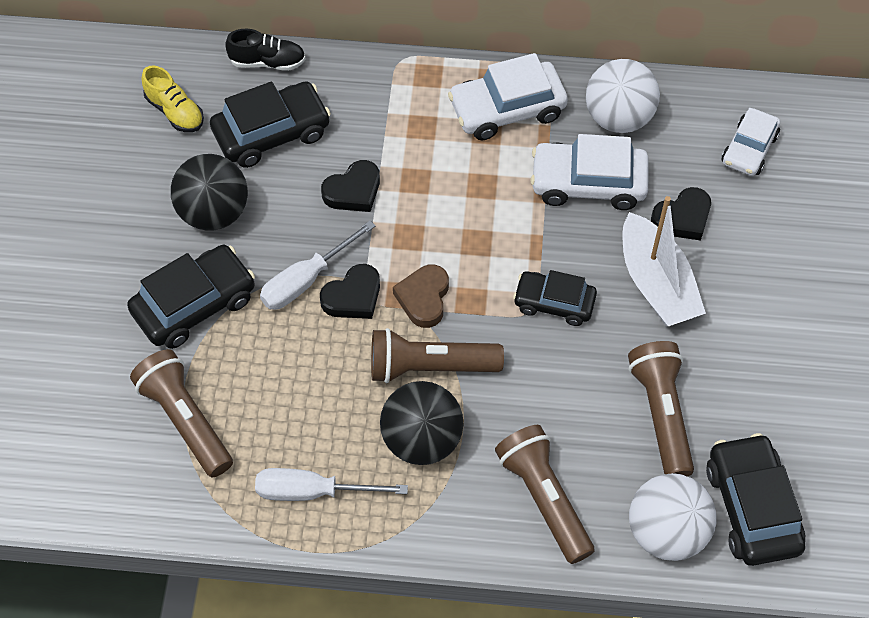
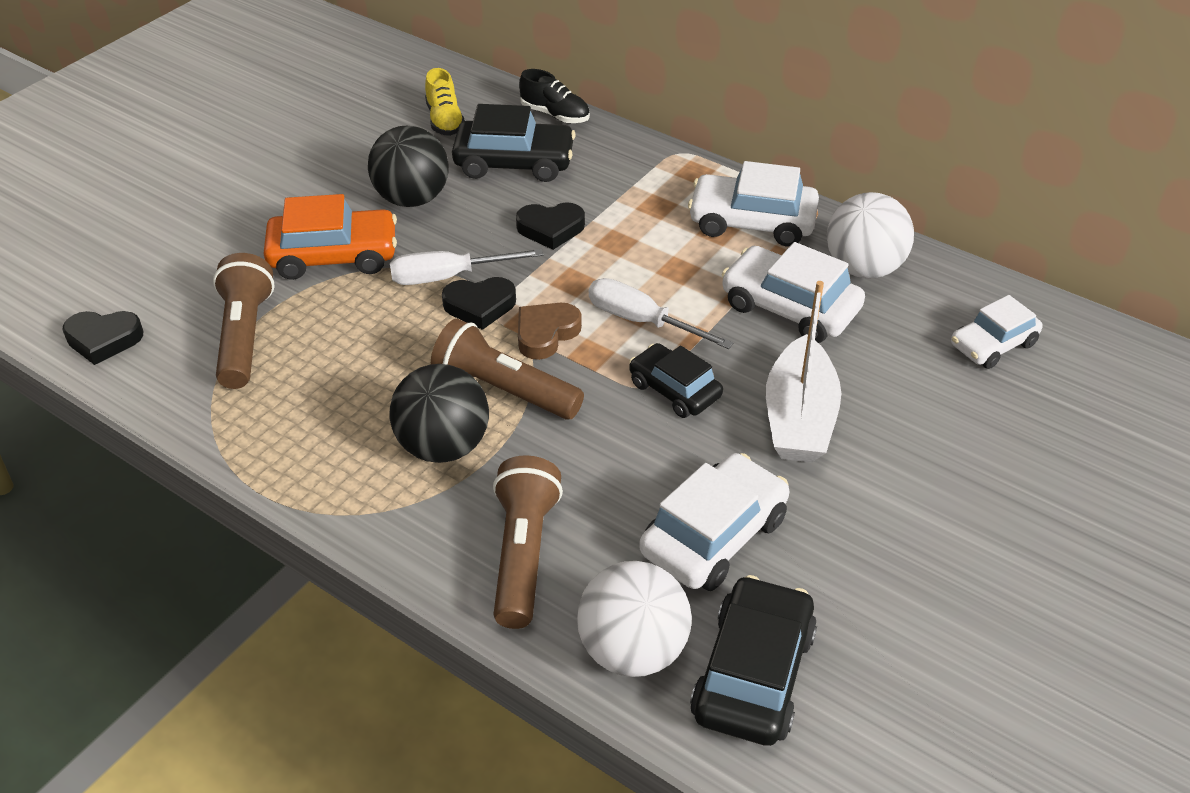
camera: 30 degrees right, 15 degrees down
(194, 305) = (334, 256): black car -> orange car
(313, 492) = (302, 442): white screwdriver -> white screwdriver (641, 321)
(661, 415) = (714, 536): brown flashlight -> white car
(682, 218) = (872, 374): black heart -> black heart (103, 340)

